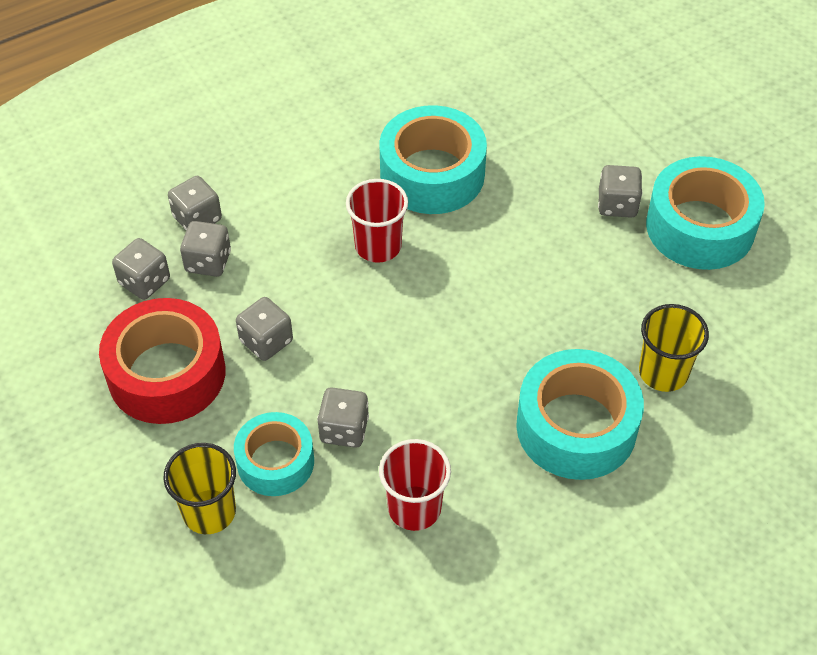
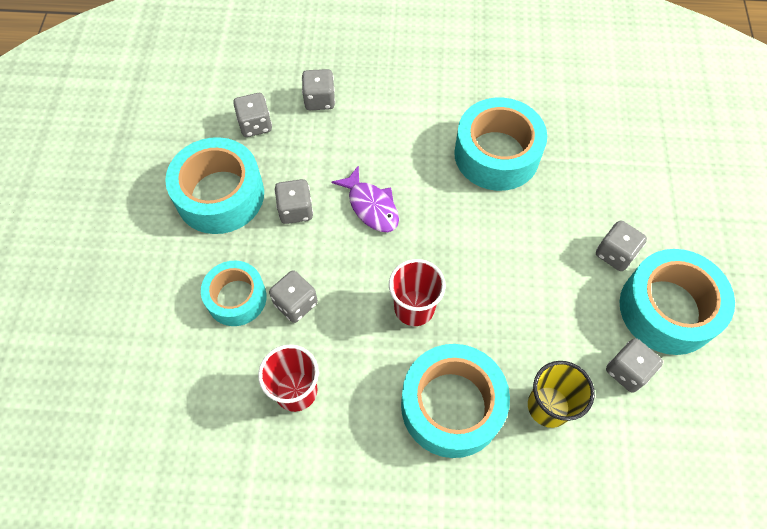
camera: 35 degrees right, 10 degrees up
(167, 374) = (220, 195): red tape -> turquoise tape
(208, 262) = (303, 133): grey dice -> grey dice (627, 371)
(209, 512) = (171, 305): yellow cup -> none
(344, 293) = (371, 206): none -> purple fish
(378, 246) = (419, 186): red cup -> red cup (414, 308)

